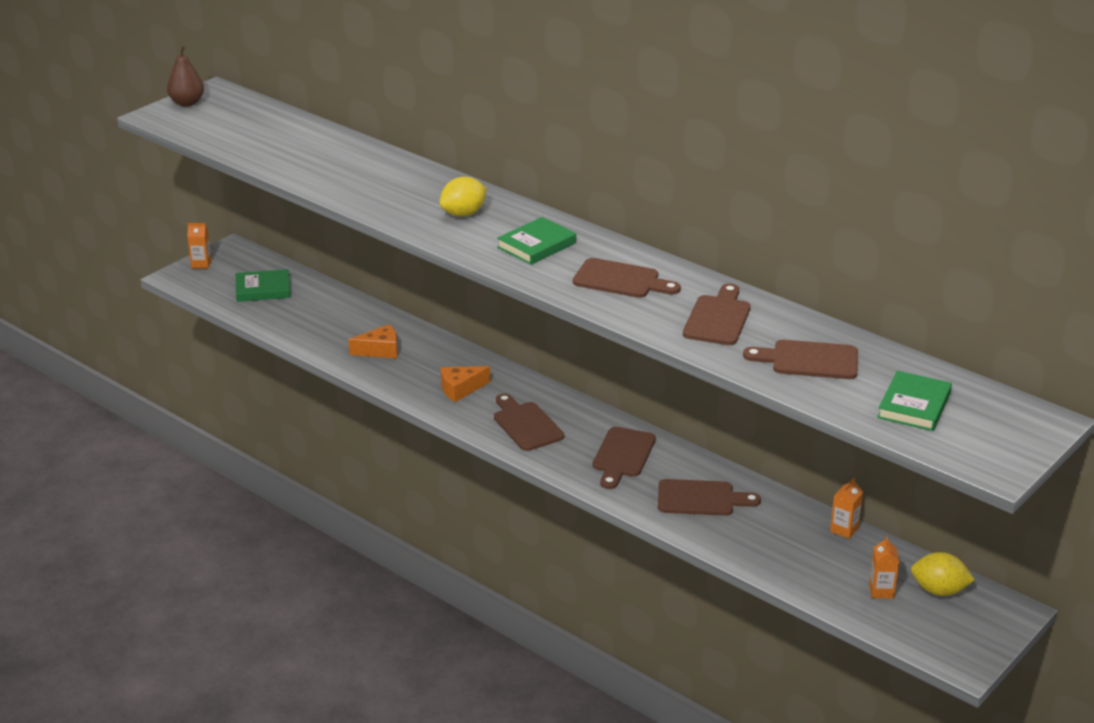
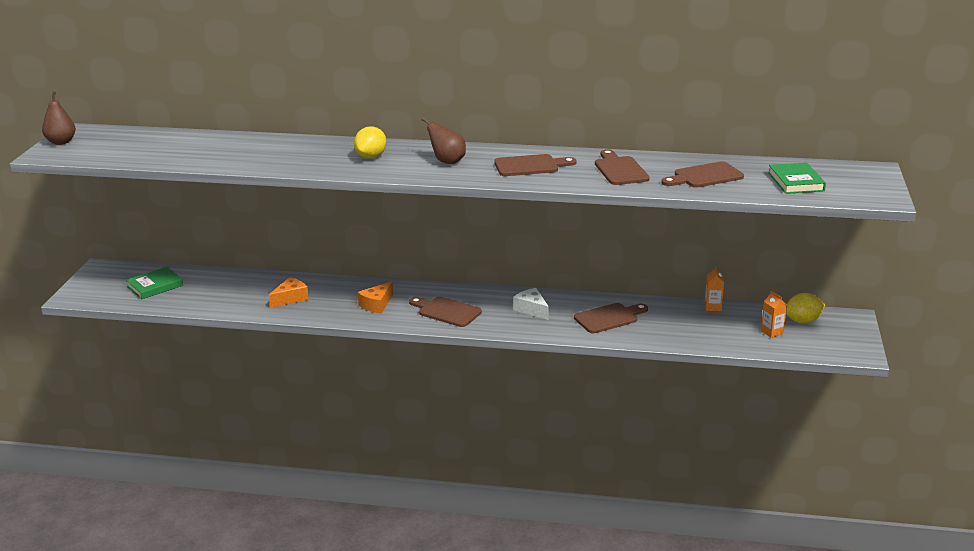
camera: 30 degrees left, 5 degrees down
(201, 264) = (85, 284): orange carton -> none
(536, 245) = (447, 161): green book -> brown pear
(622, 455) = (531, 309): brown cutting board -> white cheese

